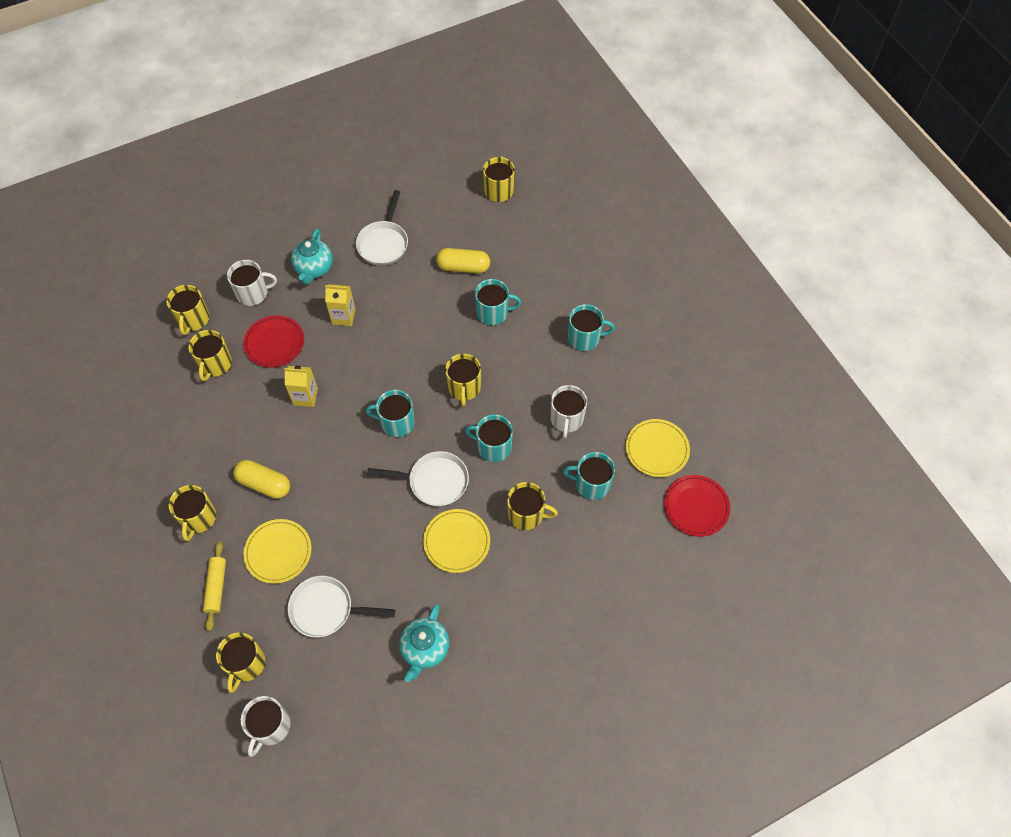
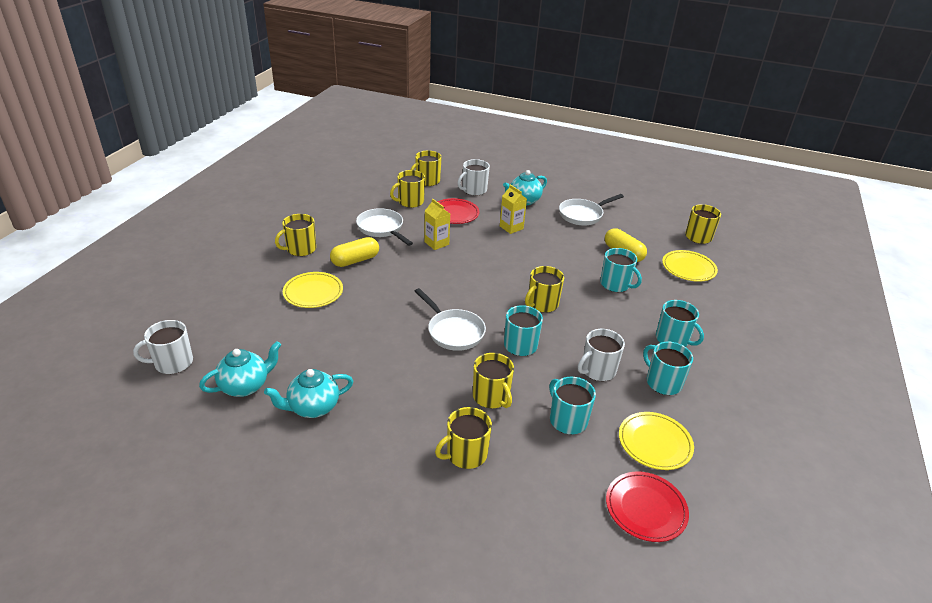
camera: 45 degrees right, 25 degrees down
(216, 587) = (259, 281): yellow rolling pin -> none
(246, 664) = (213, 324): yellow mug -> yellow mug (466, 454)
(253, 293) = (474, 190): white mug -> white mug turned 105 degrees clockwise
(264, 484) = (355, 260): yellow capsule -> yellow capsule turned 75 degrees clockwise
(326, 609) = (293, 337): white pan -> white pan (382, 229)
(354, 684) = (245, 386): none -> turquoise teapot
(396, 422) = (472, 289): turquoise mug -> turquoise mug (663, 382)
(456, 542) = (421, 371): yellow plate -> yellow plate (688, 268)

